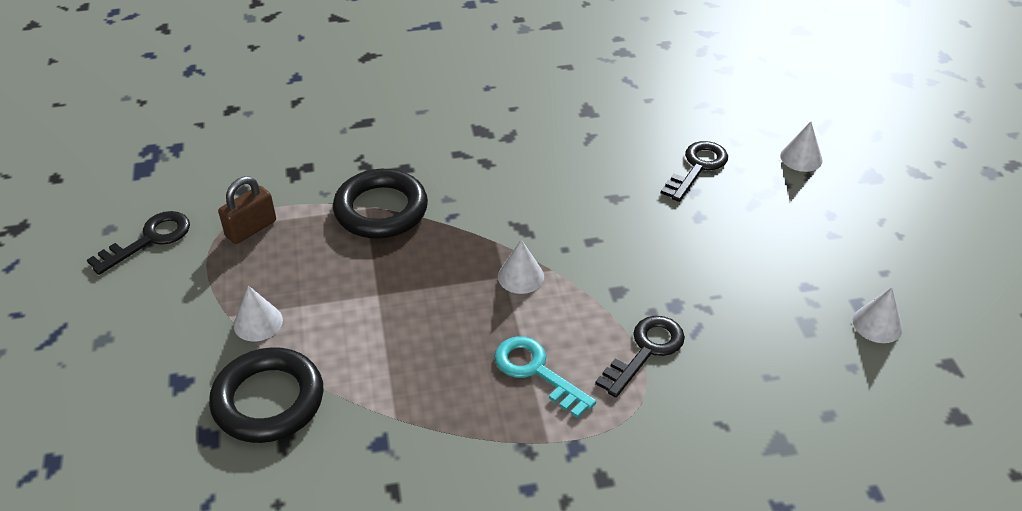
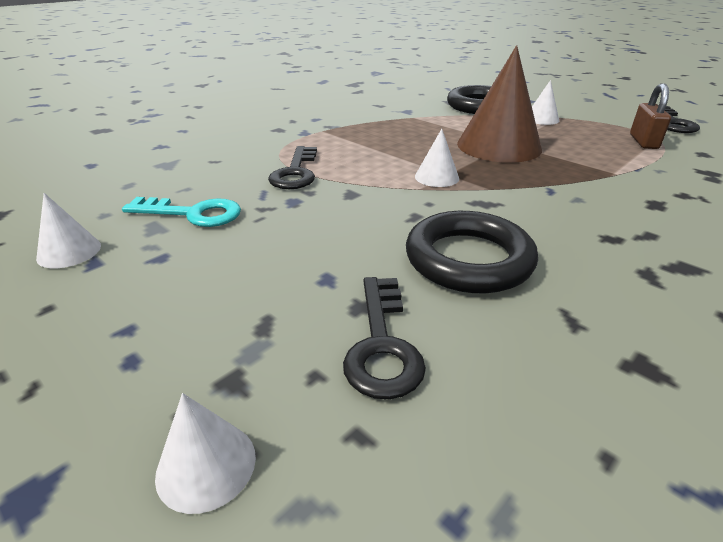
camera: 145 degrees right, 10 degrees down
(381, 210) = (603, 175): black ring -> black ring (468, 259)
(395, 294) = (499, 146): none -> brown cone
(536, 371) = (361, 146): turquoise key -> turquoise key (193, 214)

